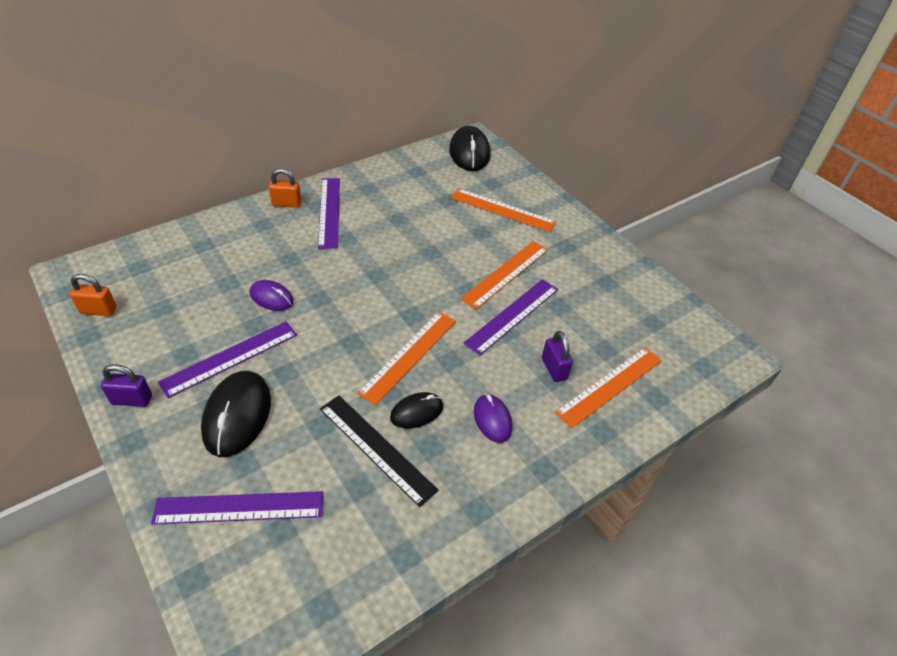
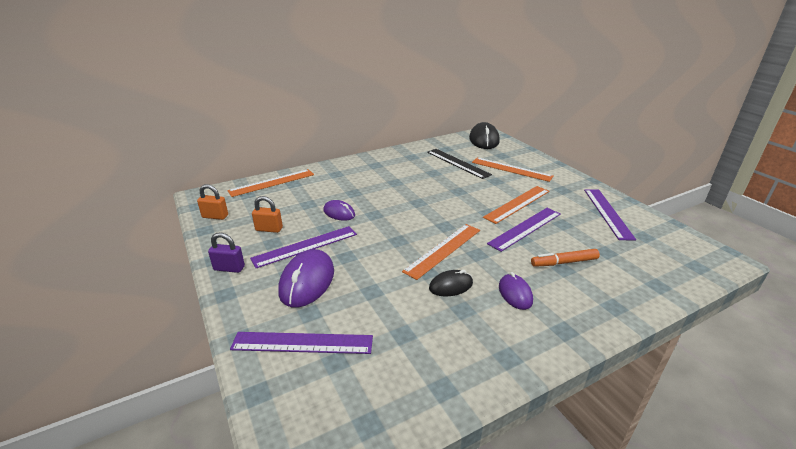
camera: 10 degrees right, 15 degrees down
(237, 415) = (307, 281): black mouse -> purple mouse
(286, 204) = (353, 164): orange padlock -> orange padlock (269, 229)
(329, 211) = (383, 168): purple ruler -> purple ruler (607, 213)
(376, 448) = (418, 308): black ruler -> black ruler (457, 163)
(554, 369) = (564, 262): purple padlock -> orange marker
(610, 386) = (614, 275): orange ruler -> orange ruler (272, 182)

